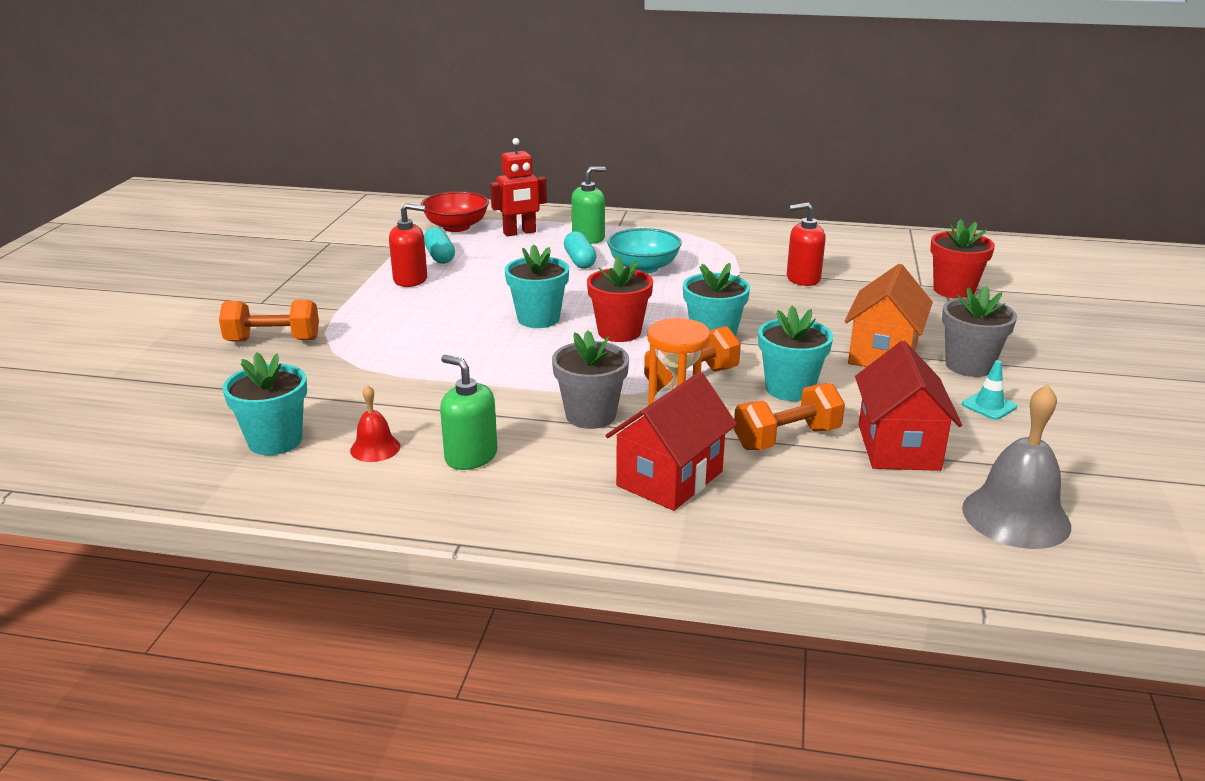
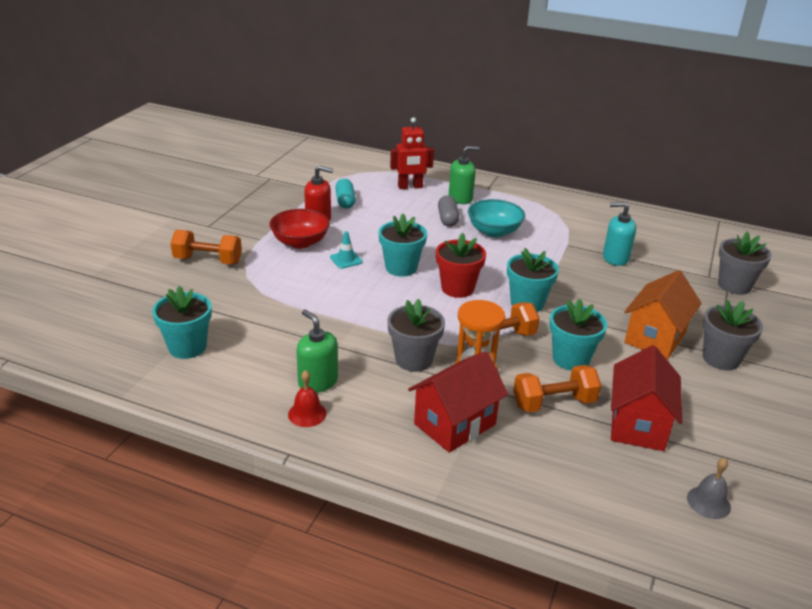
camera: 10 degrees right, 5 degrees up
(375, 448) = (253, 364): red bell -> red bell (307, 413)
(456, 227) = (365, 176): red bowl -> red bowl (300, 242)
(580, 261) = (447, 219): turquoise capsule -> grey capsule
(803, 278) = (615, 258): red soap dispenser -> turquoise soap dispenser
(954, 290) = (734, 285): red flower pot -> grey flower pot
(989, 406) = (723, 398): turquoise traffic cone -> turquoise traffic cone (346, 260)
(1016, 516) = (708, 502): grey bell -> grey bell, size x0.53

